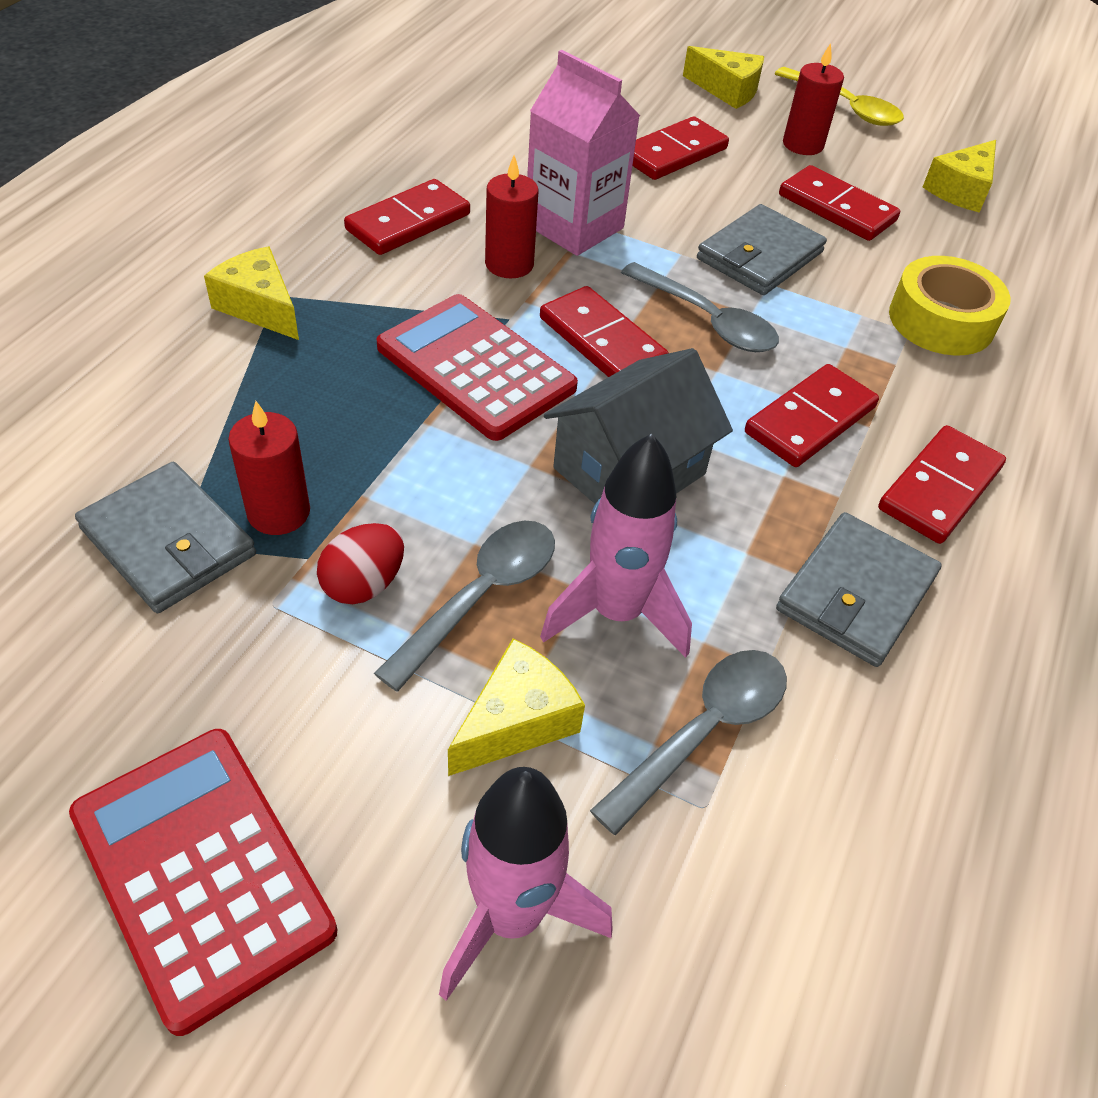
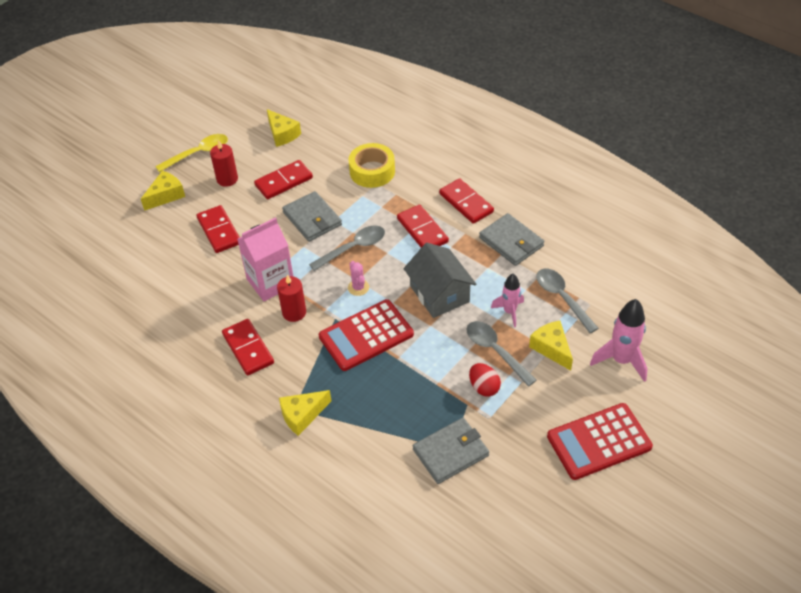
camera: 70 degrees left, 0 degrees up
(278, 512) = (441, 413): red candle -> none
(602, 341) = (358, 287): red domino -> pink cactus
(616, 613) = (509, 312): pink rocket -> pink rocket, size x0.64

